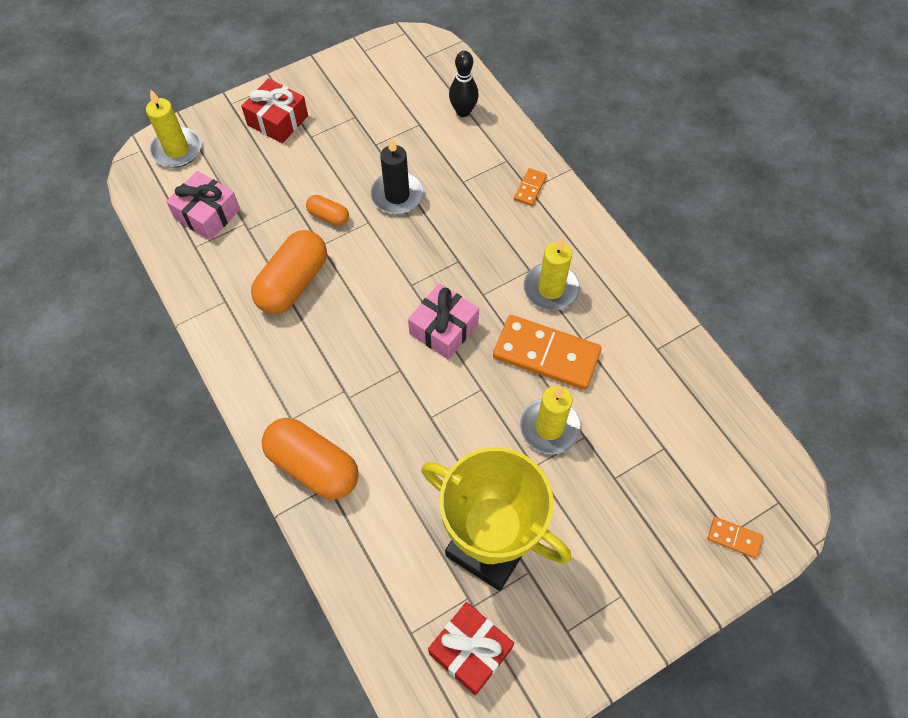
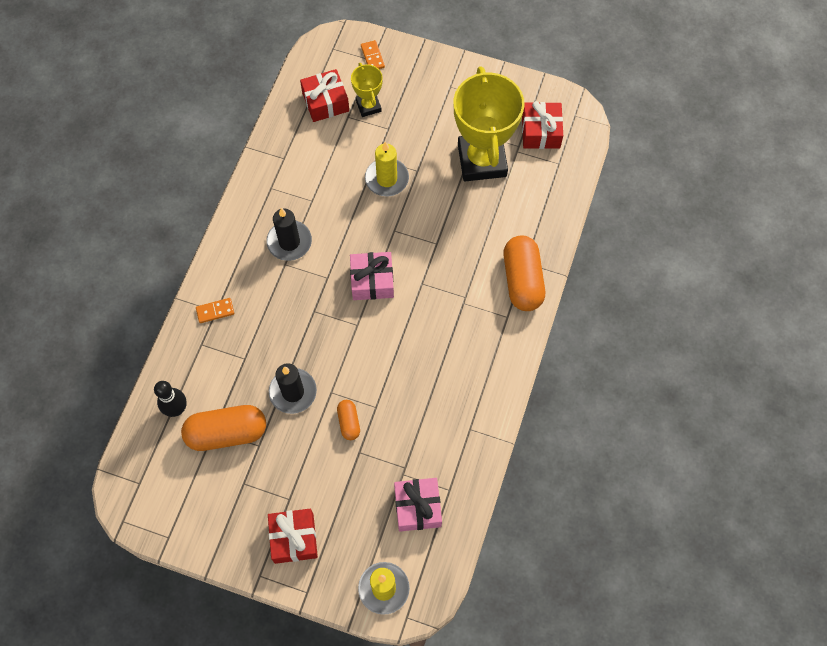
camera: 130 degrees left, 5 degrees up
(293, 283) = (419, 398): orange capsule -> orange capsule (227, 433)
(546, 354) = (339, 212): orange domino -> none
(551, 289) = (289, 242): yellow candle -> black candle
(662, 480) = (368, 106): none -> yellow trophy
(702, 439) = (325, 102): none -> red gift

